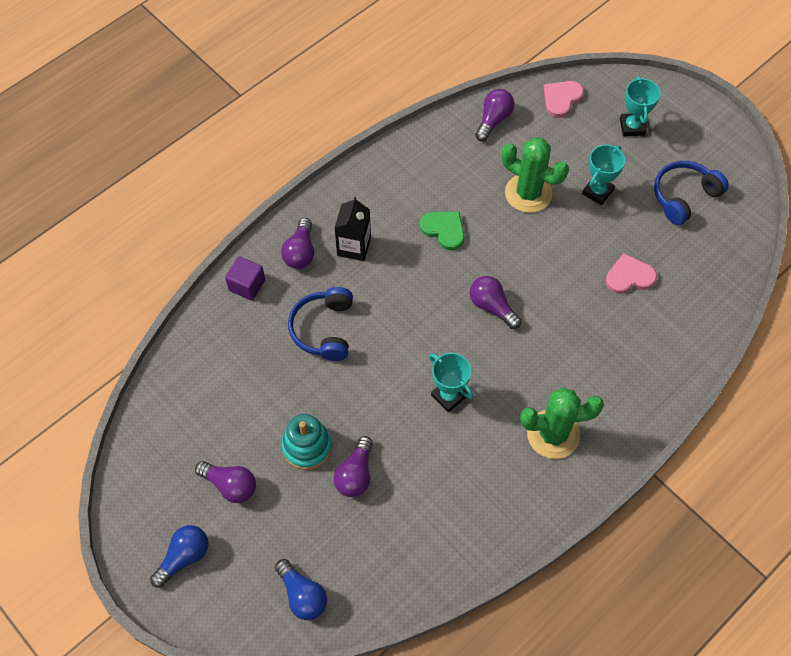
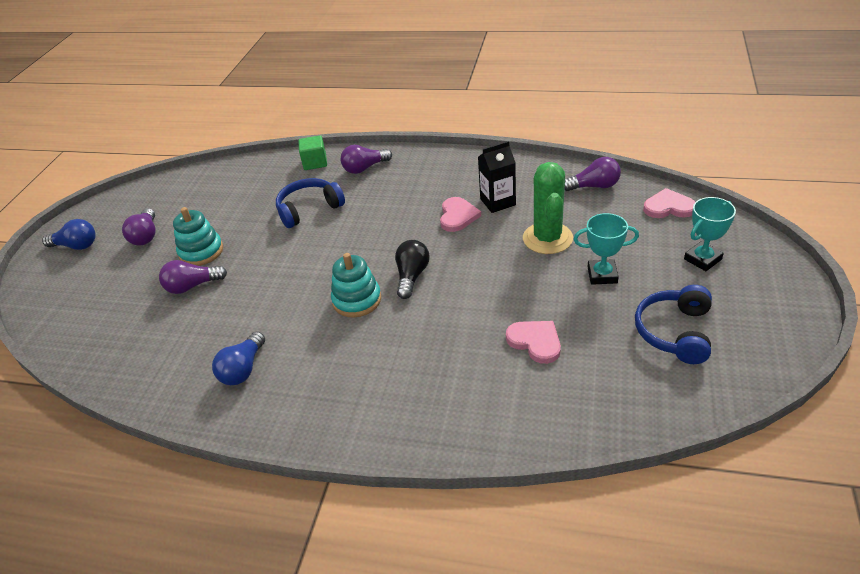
camera: 60 degrees right, 20 degrees down
(247, 285) = (315, 162): purple cube -> green cube
(302, 595) = (70, 313): blue light bulb -> blue light bulb (243, 369)
(354, 247) = (394, 186): black carton -> black carton (497, 202)
(444, 230) = (457, 216): green heart -> pink heart
(448, 396) = (302, 297): turquoise trophy -> none
(487, 359) = (357, 300): none -> turquoise stacking toy
(492, 307) = (412, 276): purple light bulb -> black light bulb
(553, 434) = (314, 378): green cactus -> none
(684, 196) = (674, 332): blue headphones -> blue headphones turned 90 degrees counterclockwise

